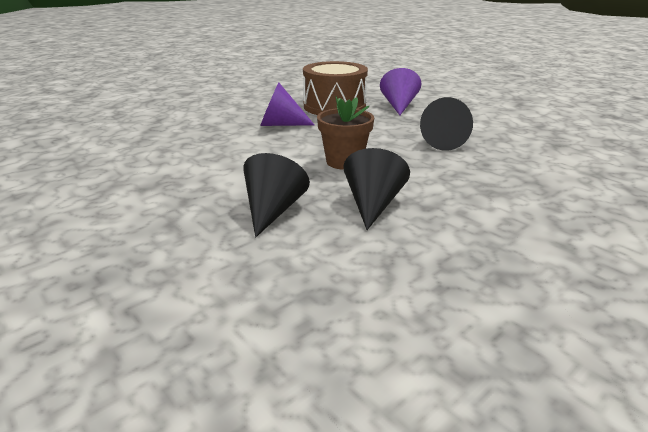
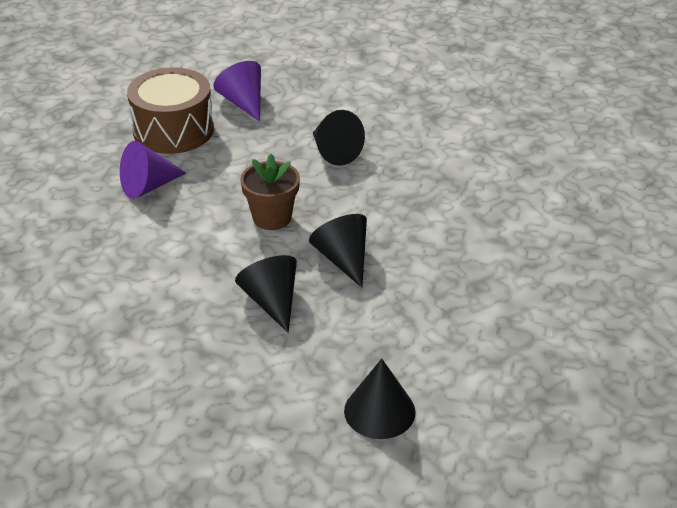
camera: 35 degrees left, 10 degrees up
(249, 355) = (379, 411): none -> black cone

